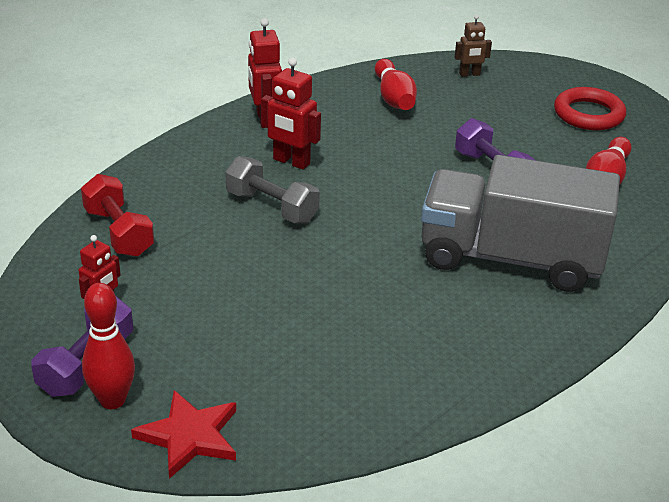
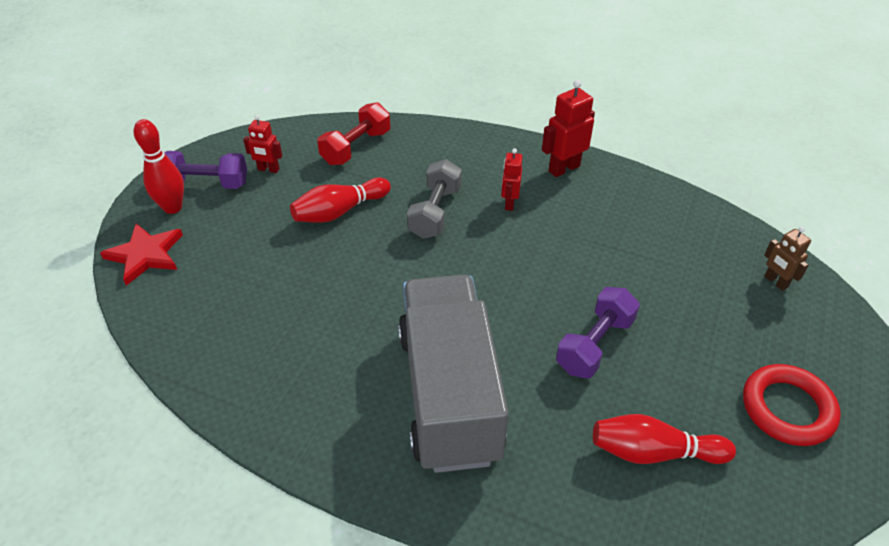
camera: 70 degrees right, 10 degrees up
(291, 162) = (509, 203): red robot -> red robot, size x0.64
(394, 98) = (672, 237): red bowling pin -> red bowling pin (339, 211)

